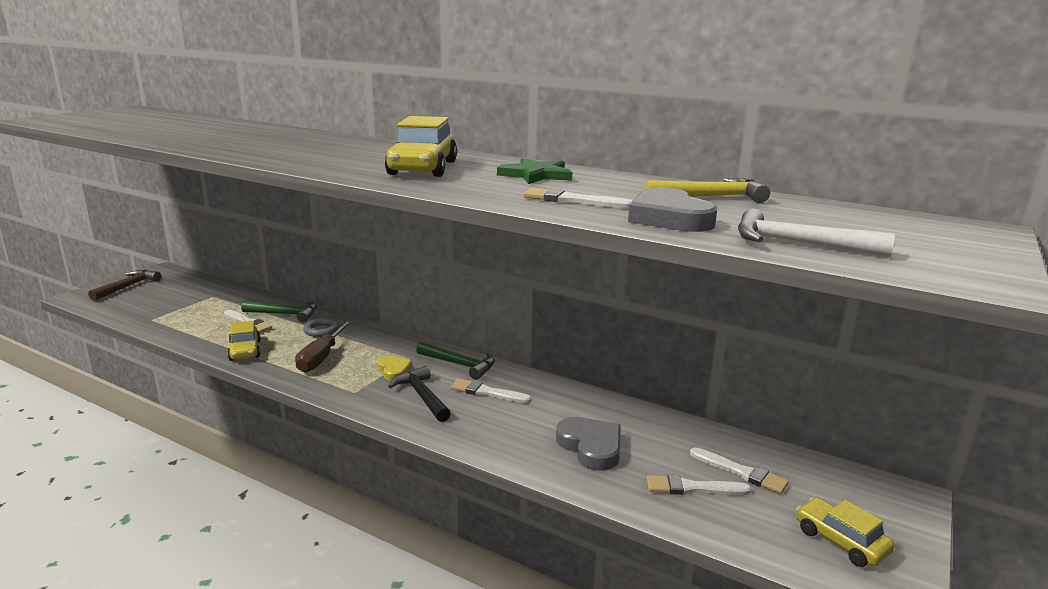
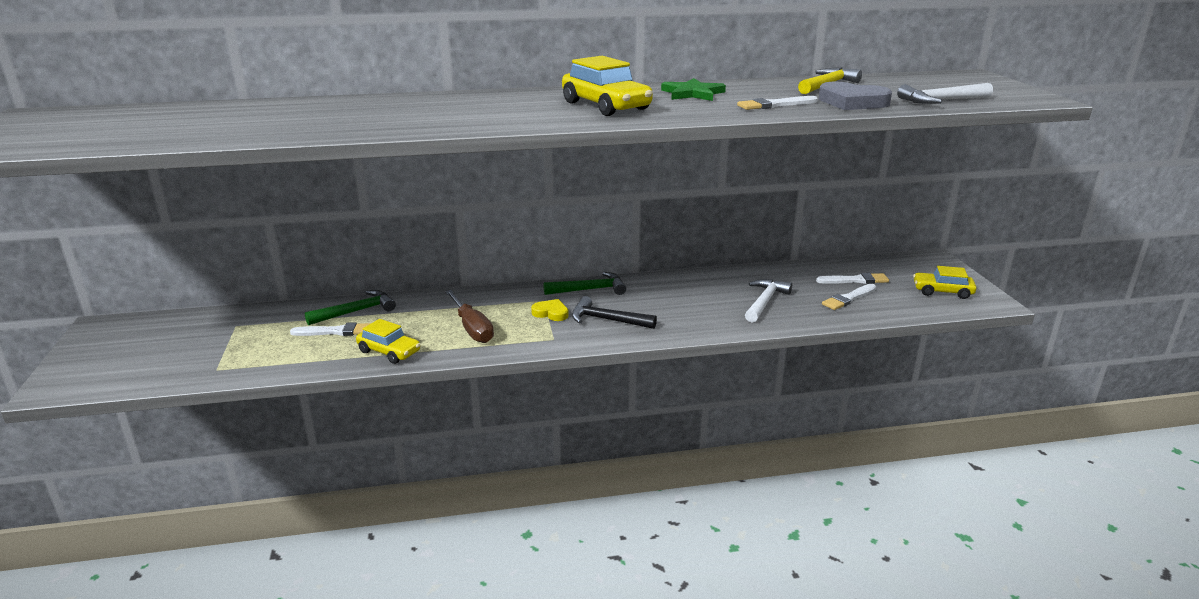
camera: 40 degrees left, 5 degrees up
(128, 287) = (97, 355): brown hammer -> none
(321, 330) = (423, 310): grey ring -> none
(487, 392) = (645, 299): white brush -> none
(591, 447) = (765, 302): grey heart -> white hammer

